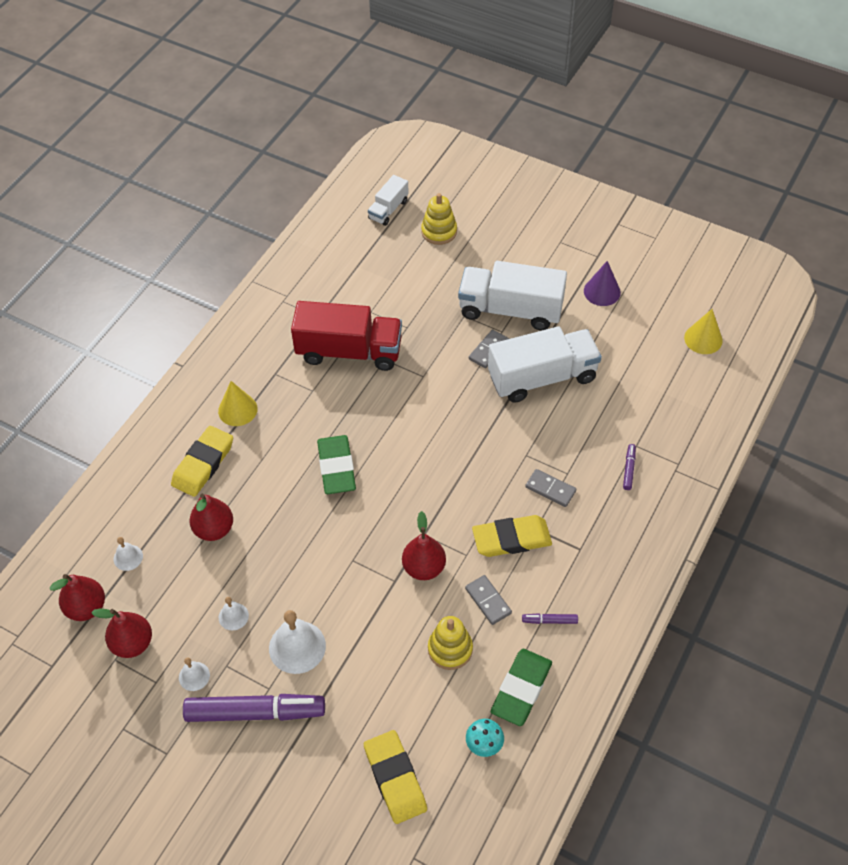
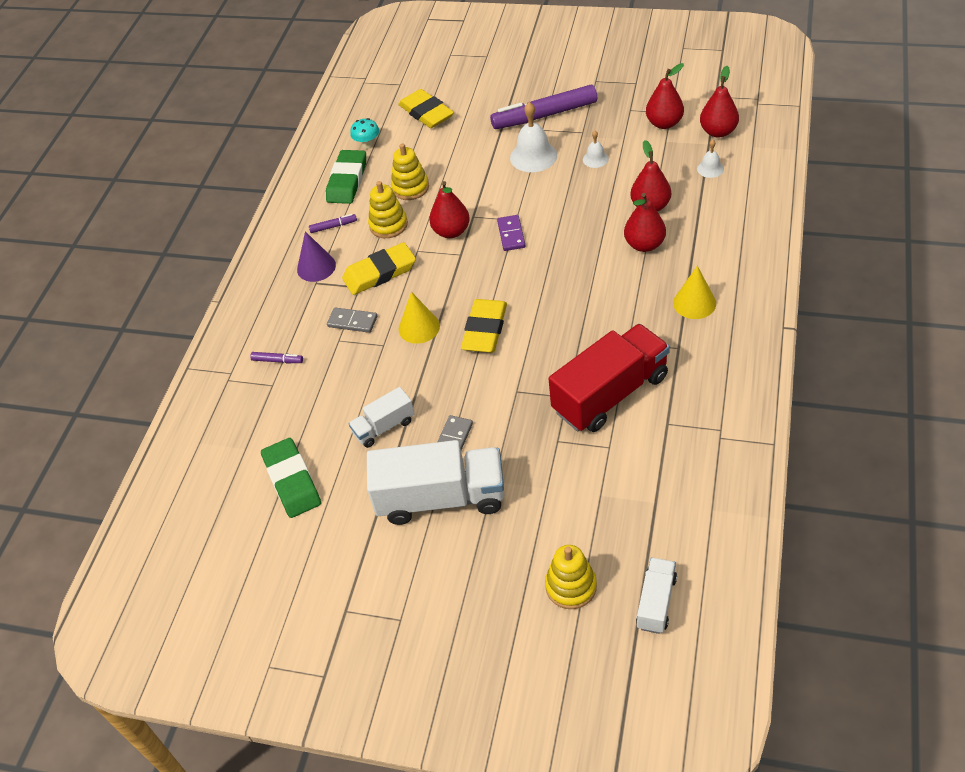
camera: 170 degrees right, 5 degrees down
(194, 676) = (603, 120): white bell -> none
(203, 464) = (695, 249): yellow eraser -> yellow eraser (485, 330)
(245, 485) = (644, 245): none -> red pear
(336, 467) = (566, 282): green eraser -> green eraser (292, 481)
(349, 351) = (610, 394): red truck -> red truck turned 150 degrees clockwise
(365, 542) = (511, 234): none -> purple domino
(488, 601) = (388, 225): grey domino -> yellow stacking toy
(542, 377) = (384, 427): white truck -> white truck, size x0.51
(602, 291) = (332, 557): purple cone -> purple cone (316, 267)
(629, 469) = (277, 360): purple marker -> purple marker turned 75 degrees counterclockwise
(703, 339) = (201, 527): yellow cone -> yellow cone (419, 327)

